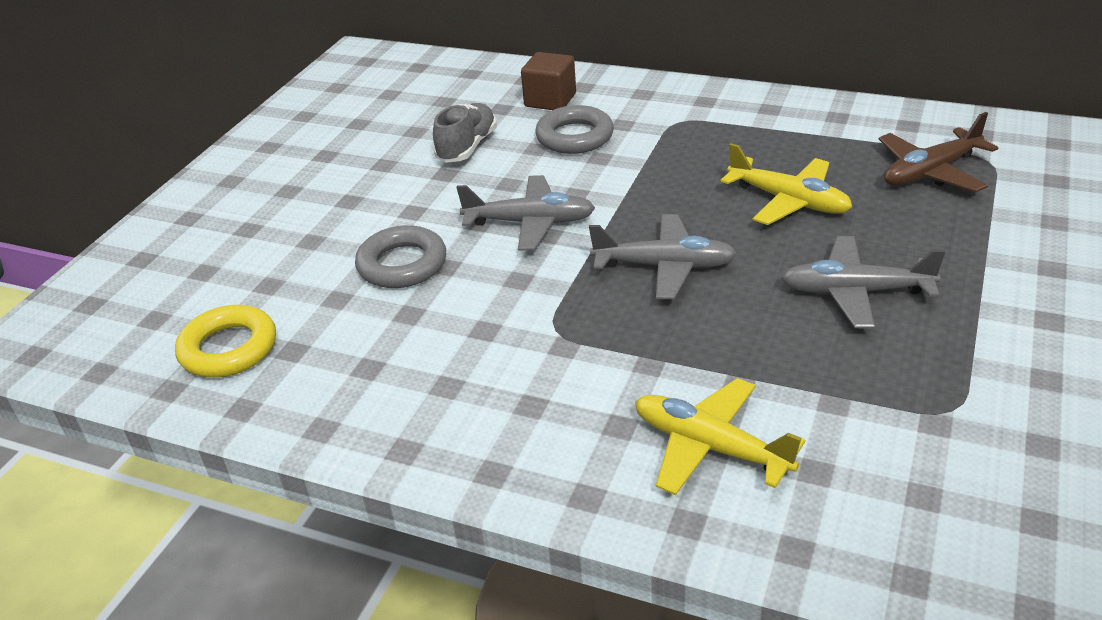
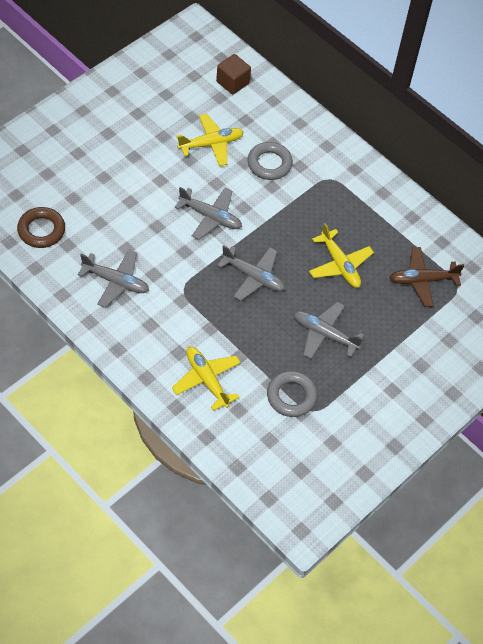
camera: 15 degrees right, 20 degrees up
(229, 349) = (41, 230): yellow ring -> brown ring
(402, 264) = (138, 215): grey ring -> grey ring (291, 396)
(419, 367) = (116, 281): none -> grey plane
(467, 147) = (211, 144): grey shoe -> yellow plane
(550, 100) = (275, 126): brown cube -> brown cube (232, 82)

